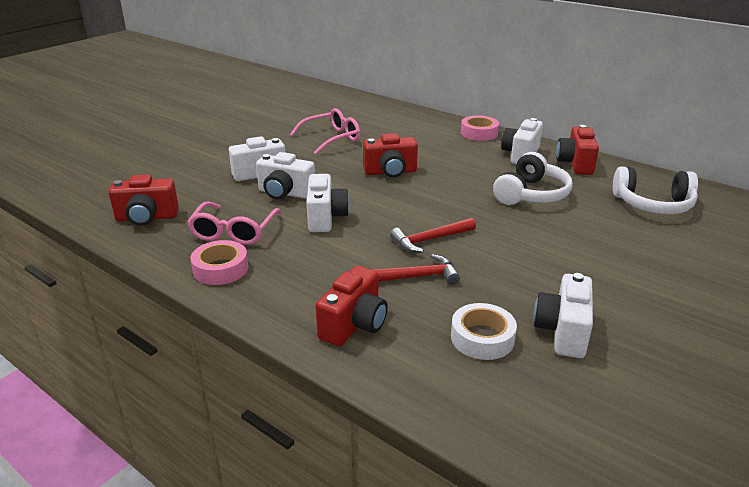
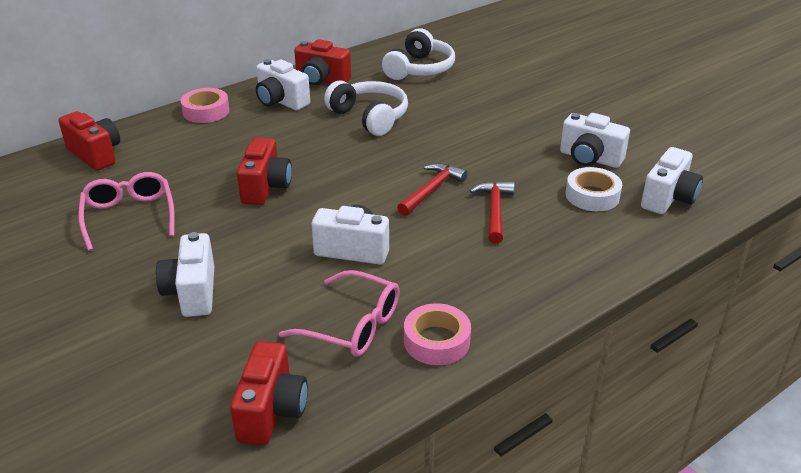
camera: 75 degrees left, 5 degrees up
(285, 193) = (272, 274): white camera -> white camera (668, 198)
(354, 325) = (562, 258): red camera -> red camera (96, 154)
(430, 240) = (431, 190): red hammer -> red hammer turned 135 degrees counterclockwise

